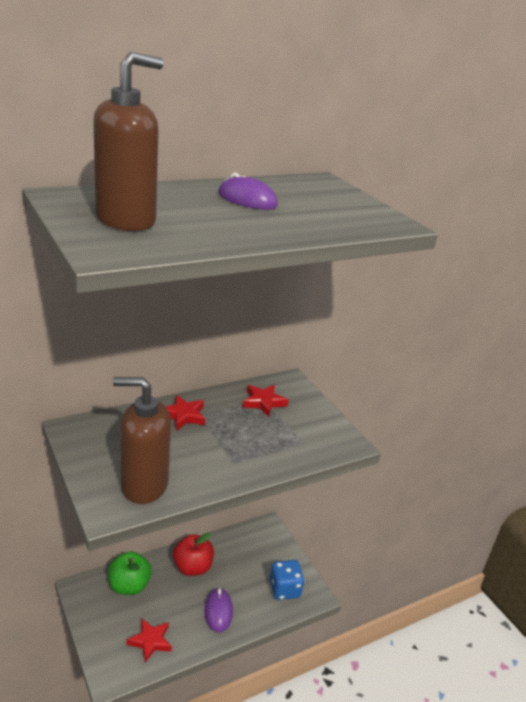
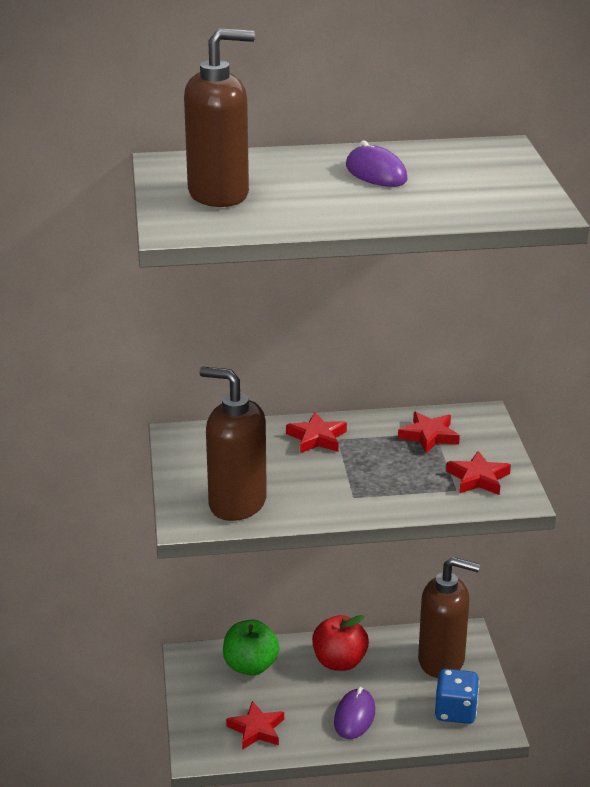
camera: 25 degrees right, 0 degrees up
(261, 550) = (442, 661): none -> brown soap dispenser
(314, 432) = (478, 478): none -> red star

